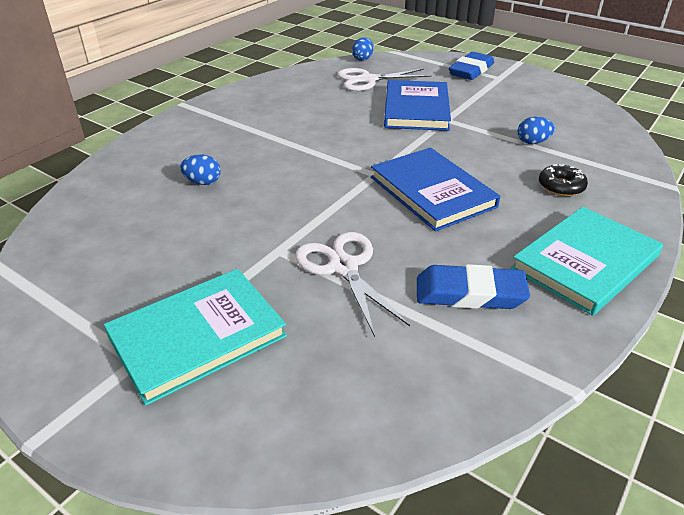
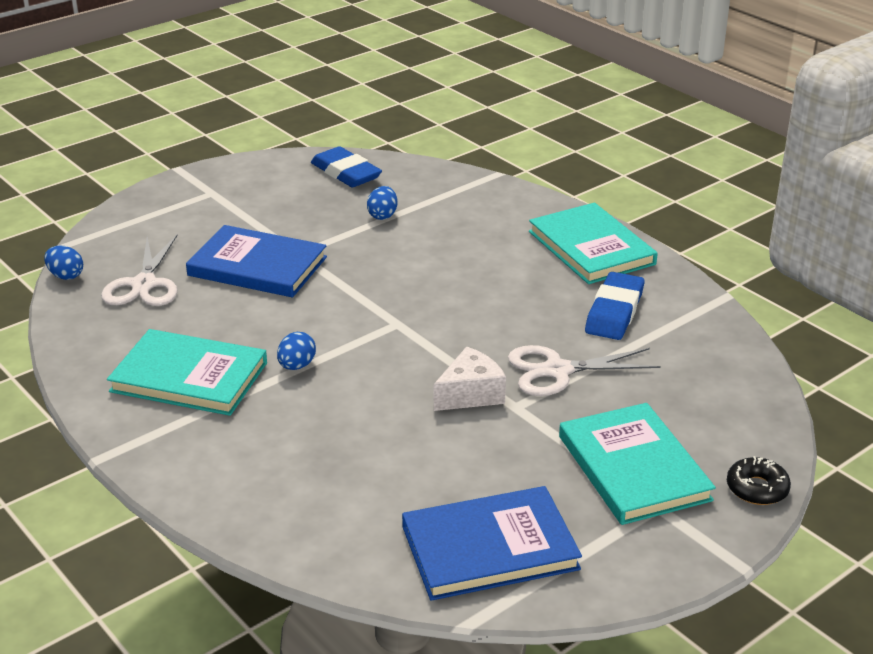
camera: 75 degrees left, 5 degrees down
(203, 182) = (353, 449): blue egg -> blue egg (297, 366)
(271, 112) = (189, 377): none -> turquoise book
(289, 223) = (470, 394): none -> white cheese
(432, 192) = (450, 296): blue book -> blue book (489, 548)
(471, 70) = (176, 205): blue eraser -> blue eraser (346, 173)
(561, 186) = (473, 225): black donut -> black donut (757, 488)

